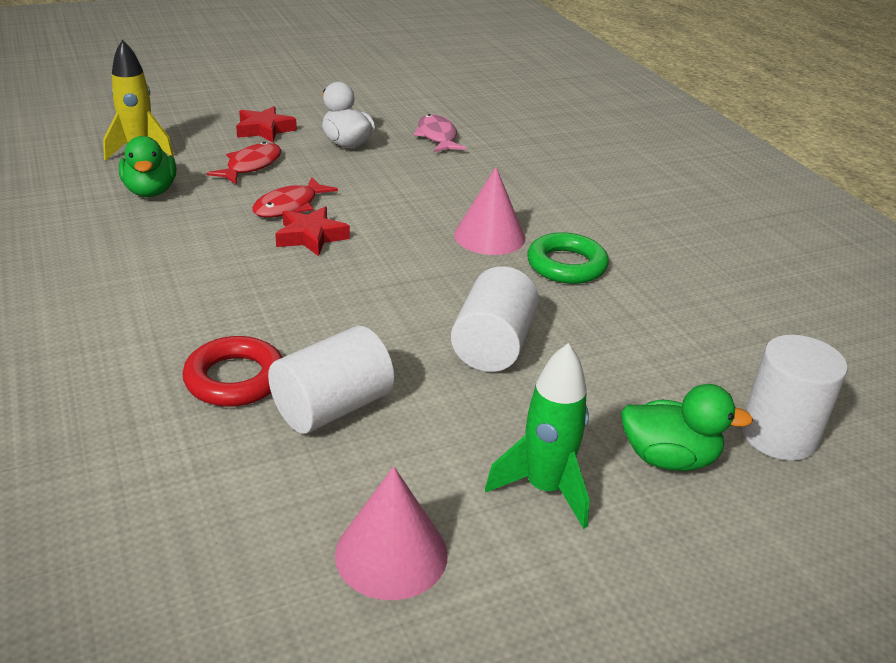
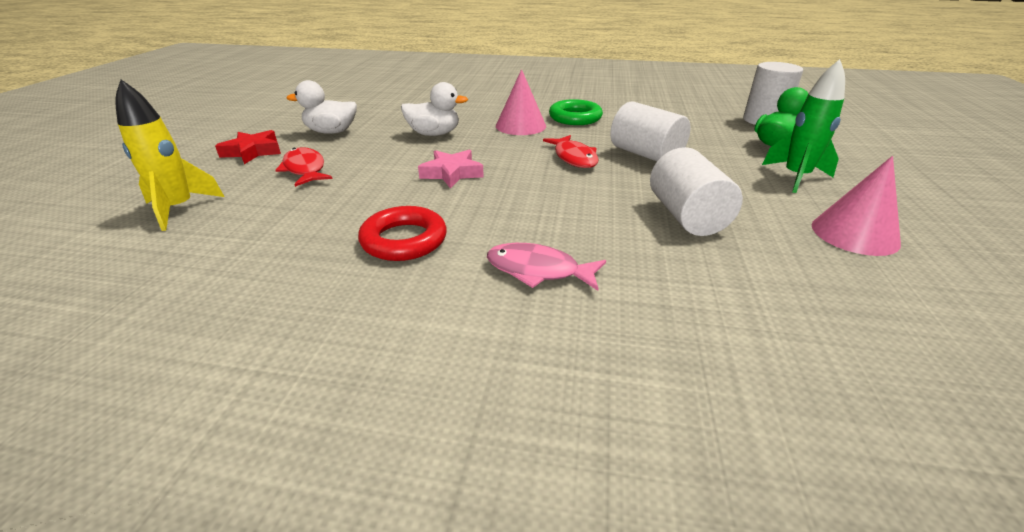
camera: 55 degrees left, 0 degrees up
(150, 191) = (273, 219): green duck -> none
(235, 379) = (627, 244): red ring -> red ring (404, 240)
(289, 206) = (395, 170): red fish -> red fish (574, 158)
(311, 237) = (452, 173): red star -> pink star
(402, 194) = (434, 134): none -> white duck
(437, 137) = (372, 107): pink fish -> pink fish (538, 270)

